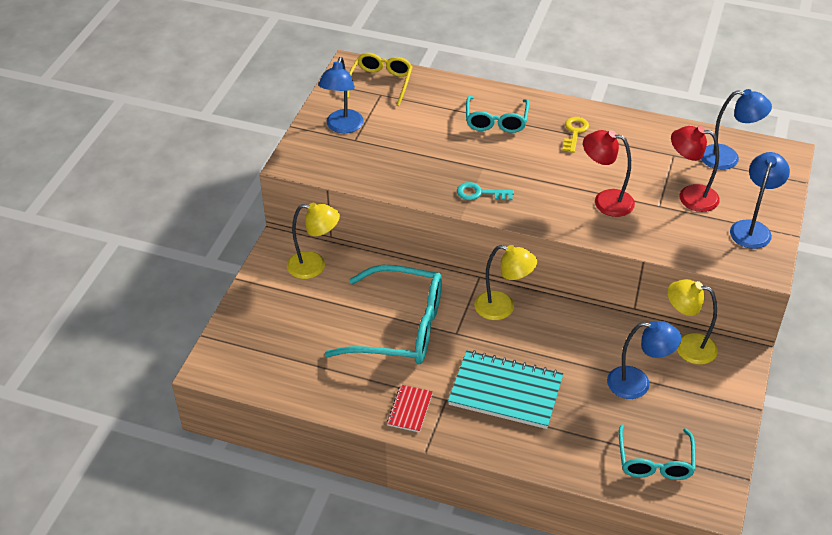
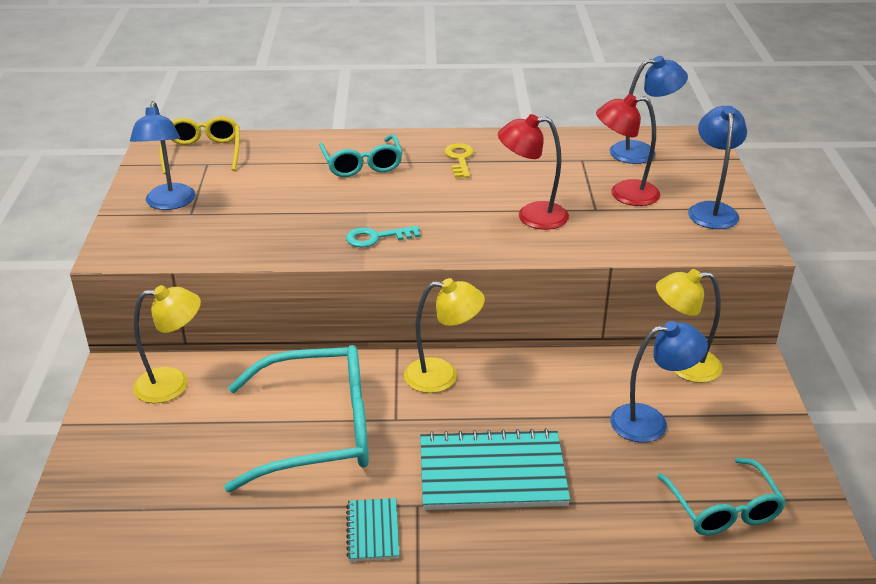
camera: 20 degrees left, 10 degrees down
(410, 409) = (373, 531): red notebook -> turquoise notebook

